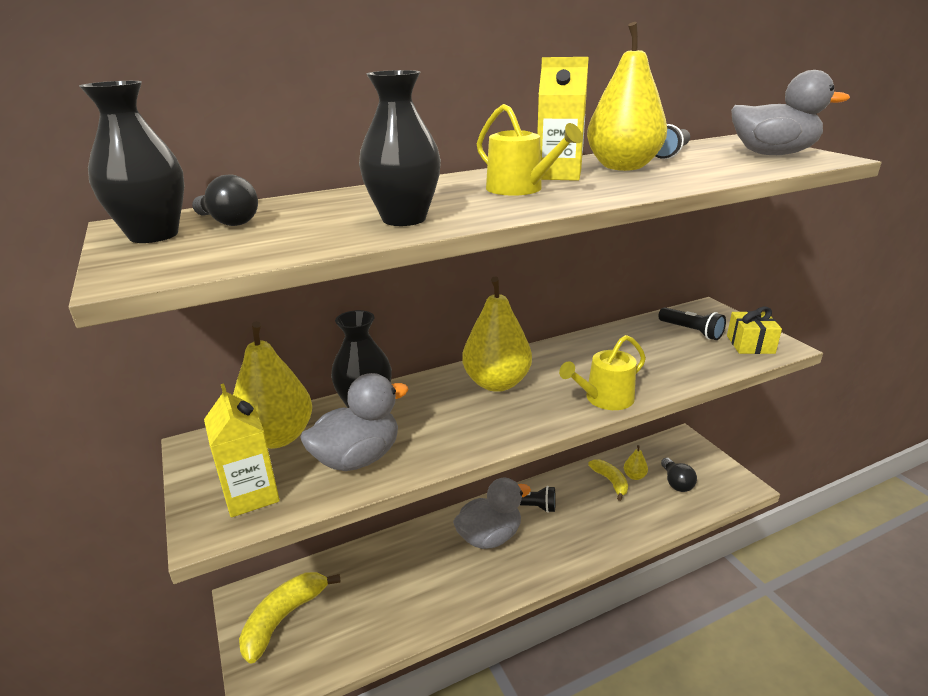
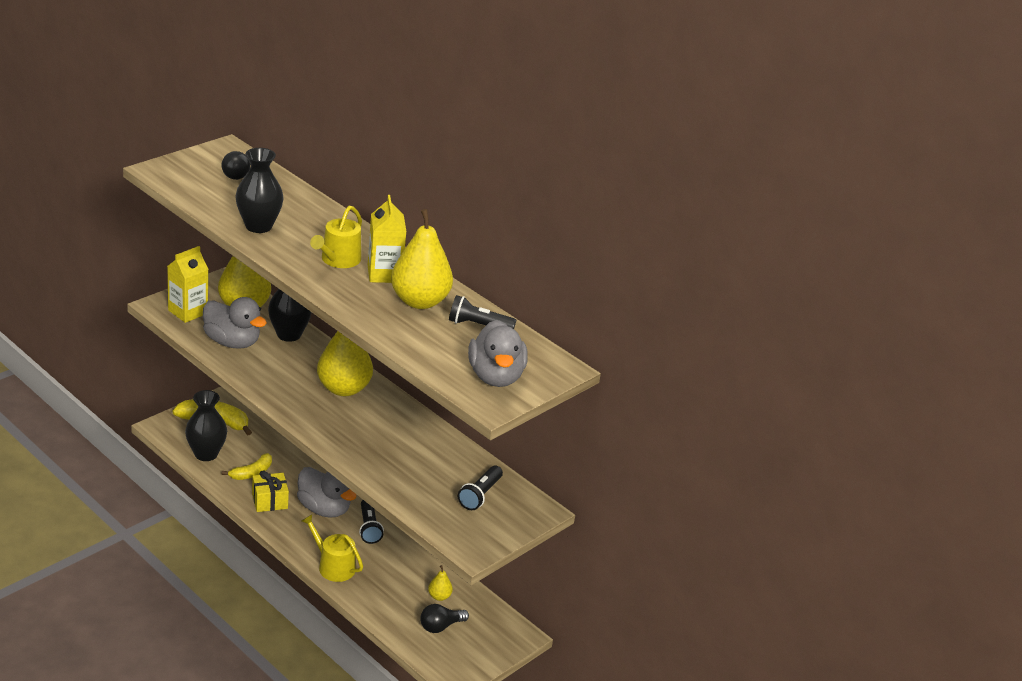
camera: 65 degrees right, 5 degrees up
(154, 235) = (211, 159): black vase -> black vase (206, 454)
(604, 399) = (339, 442): yellow watering can -> yellow watering can (333, 566)
(610, 481) = (424, 579): yellow banana -> yellow banana (251, 473)
(750, 344) = (467, 530): yellow gift -> yellow gift (269, 501)

